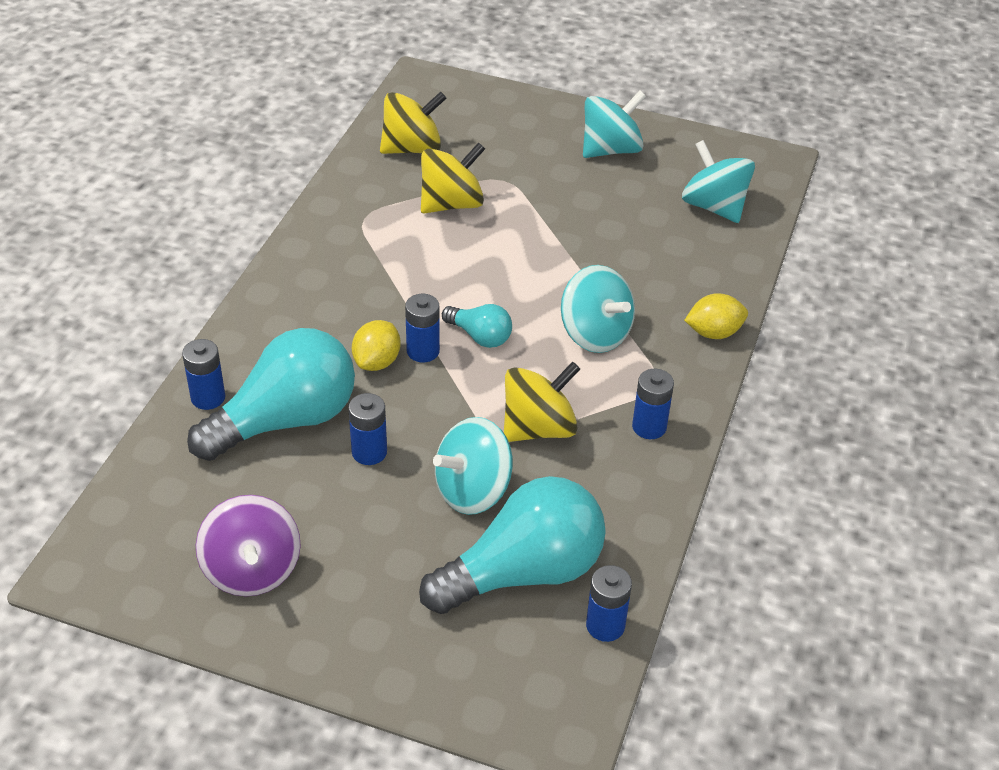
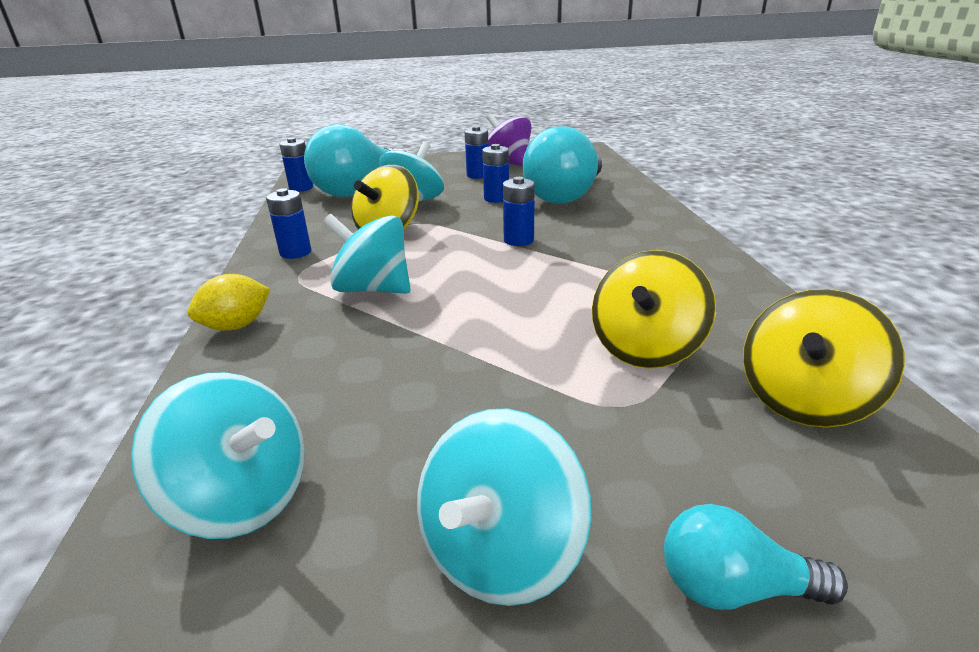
camera: 155 degrees right, 15 degrees down
(208, 397) = (627, 191): blue battery -> blue battery (478, 175)
(377, 362) = (545, 227): yellow lemon -> none
(480, 336) = (481, 259): turquoise light bulb -> turquoise light bulb (733, 587)

